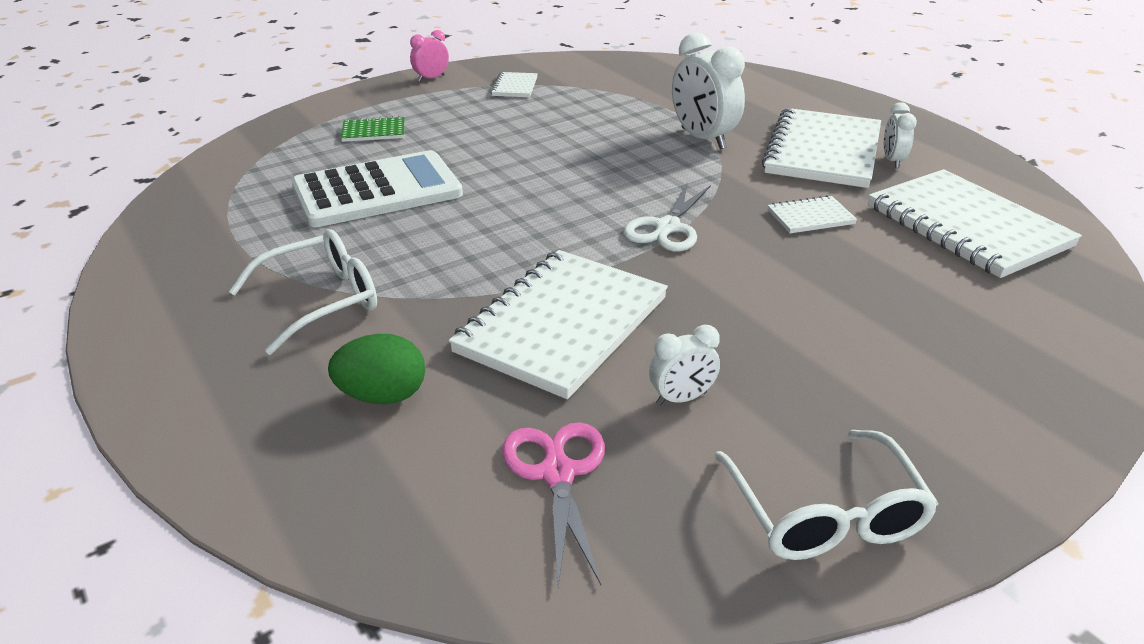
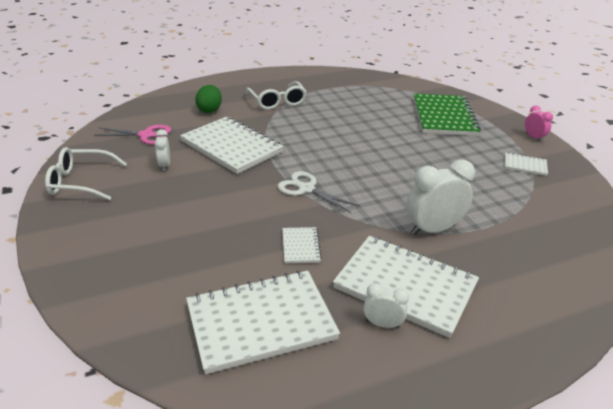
camera: 100 degrees right, 0 degrees up
(373, 132) = (444, 117): green notebook -> green notebook, size x2.22
(377, 191) = (370, 115): white calculator -> none

